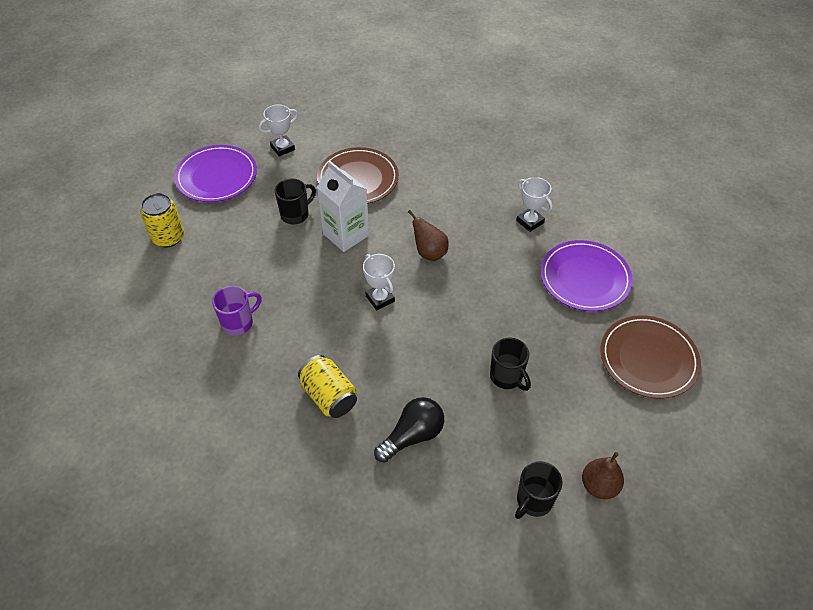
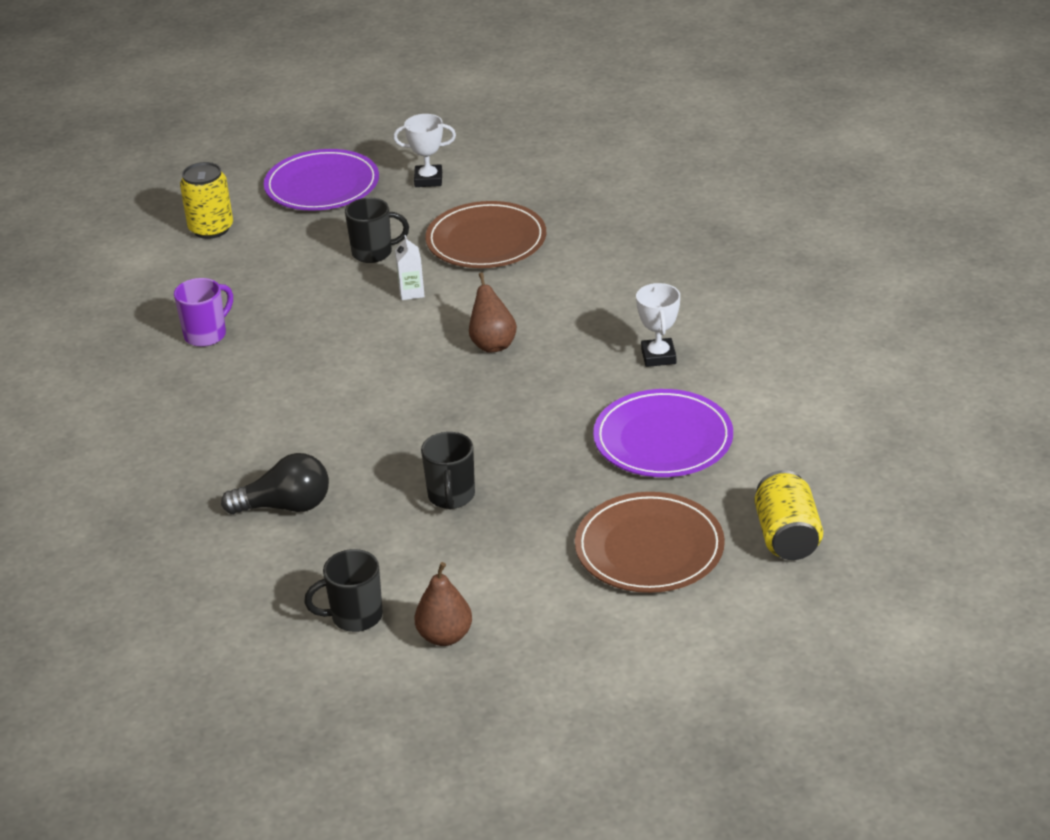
camera: 35 degrees right, 15 degrees down
(238, 323) = (206, 335): purple mug -> purple mug turned 45 degrees counterclockwise
(329, 396) = (234, 436): yellow can -> yellow can (786, 537)
(346, 234) = (411, 292): white carton -> white carton, size x0.48
(380, 299) = (384, 368): white trophy -> none

